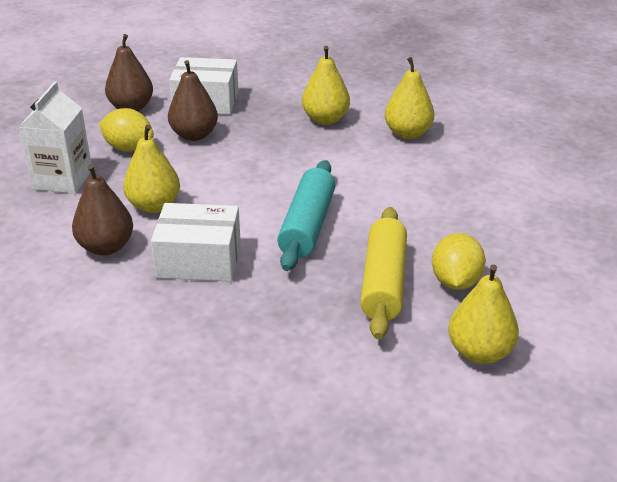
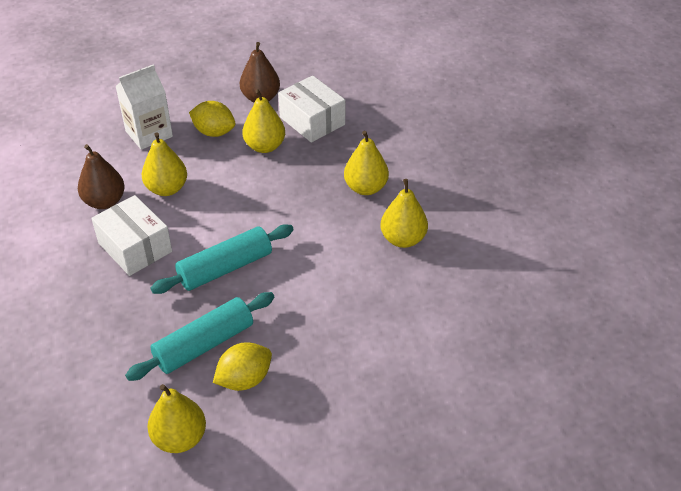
camera: 45 degrees right, 10 degrees up
(128, 148) = (214, 132): yellow lemon -> yellow lemon turned 45 degrees counterclockwise
(194, 135) = (265, 146): brown pear -> yellow pear
(383, 282) = (204, 344): yellow rolling pin -> turquoise rolling pin

